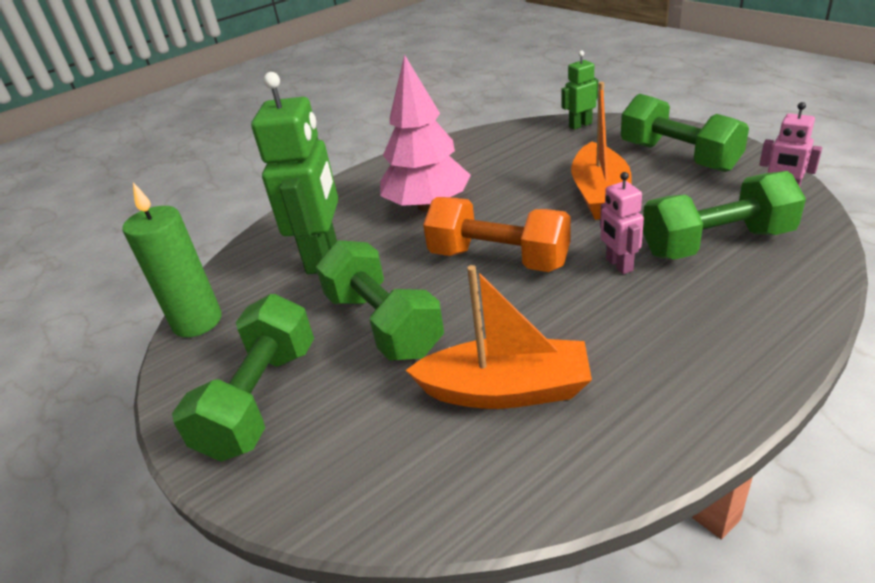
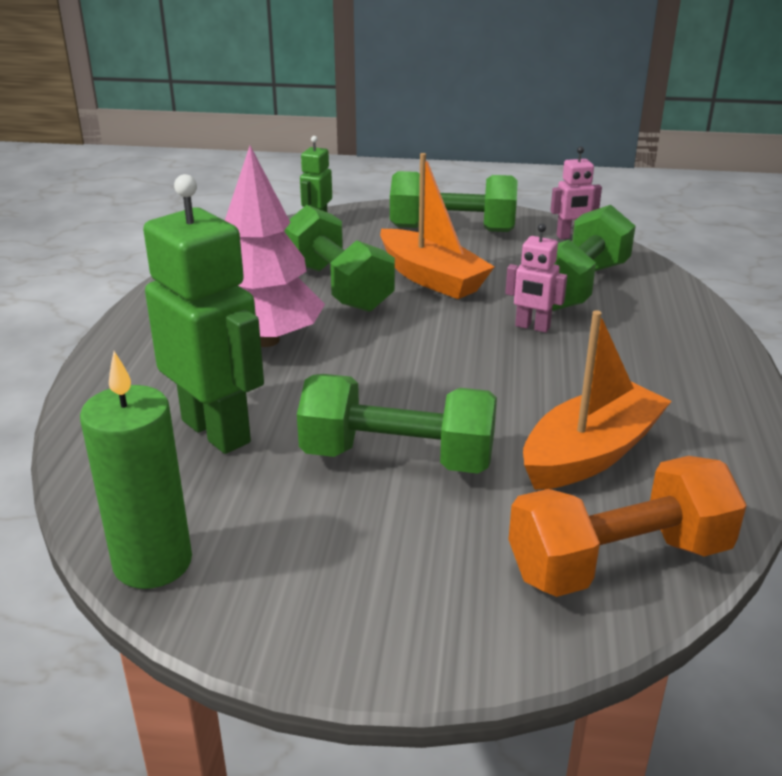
camera: 50 degrees left, 5 degrees down
(261, 399) = (378, 583): green dumbbell -> green dumbbell (337, 286)
(498, 259) = (421, 360): orange dumbbell -> orange dumbbell (619, 561)

